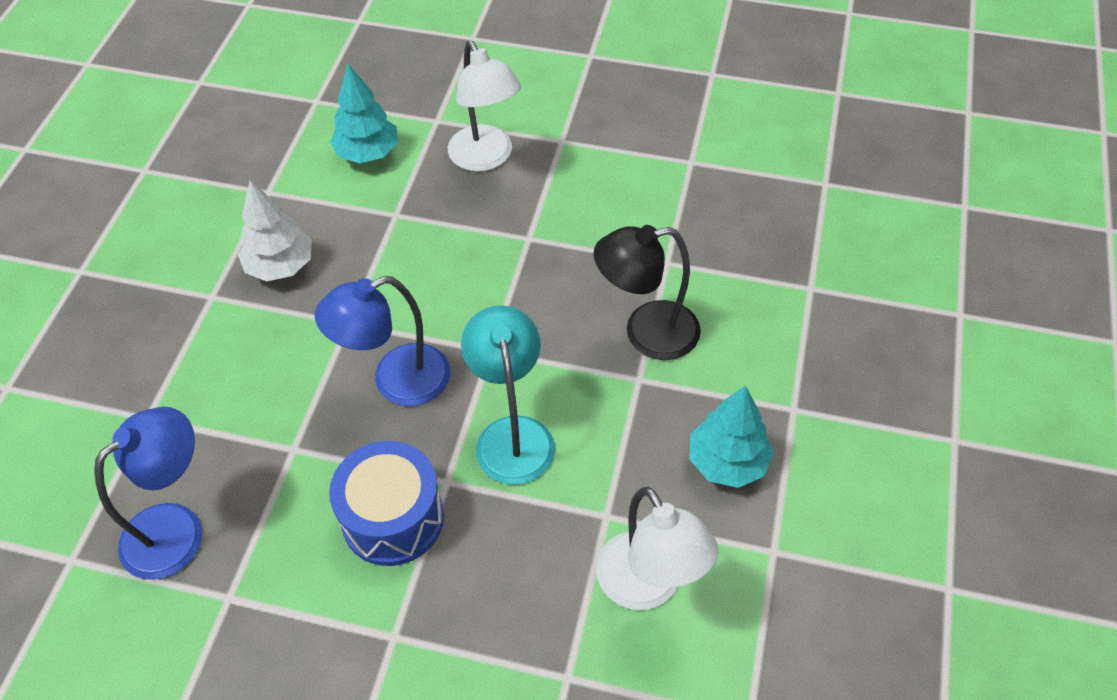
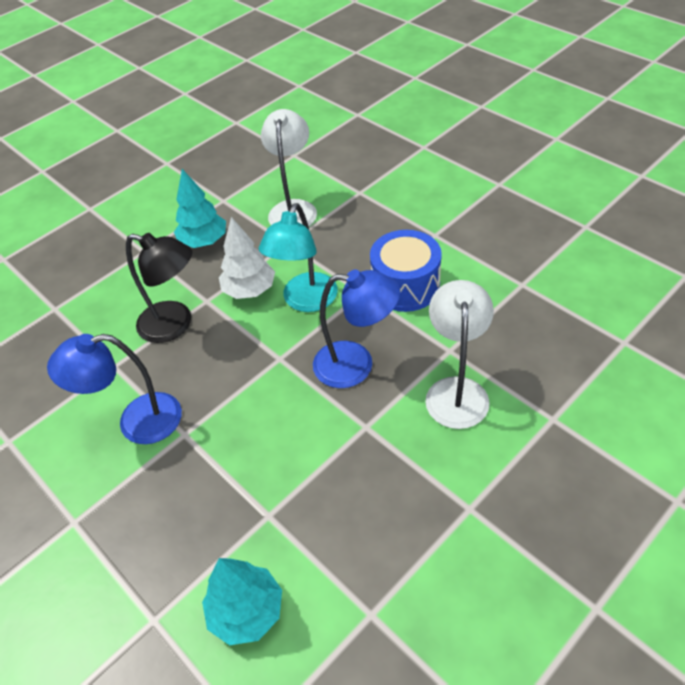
camera: 145 degrees left, 5 degrees down
(177, 528) = (546, 332): blue lamp -> blue lamp (137, 422)
(281, 266) = (396, 510): white tree -> white tree (249, 290)
(486, 158) = (149, 538): white lamp -> white lamp (456, 390)

